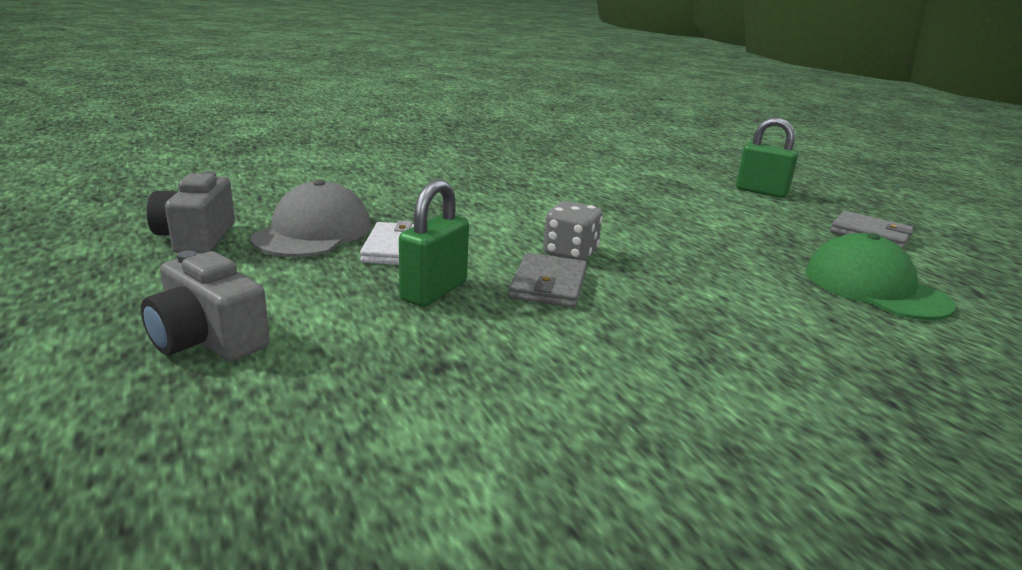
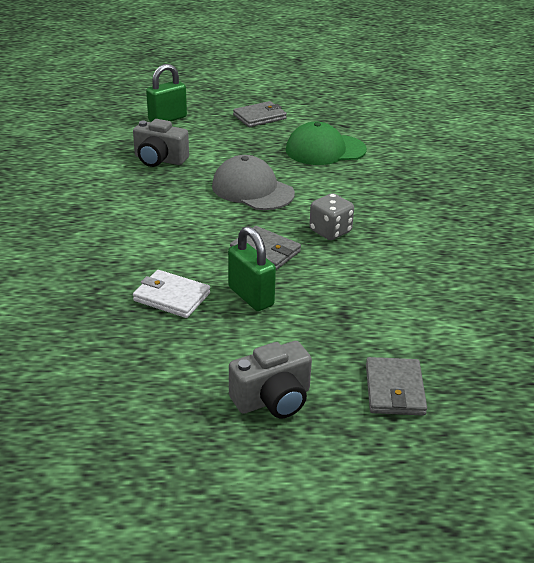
camera: 65 degrees left, 10 degrees up
(196, 238) = (82, 397): grey camera -> grey camera (159, 159)
(251, 446) = (394, 389): none -> grey wallet
(313, 232) = (110, 332): grey cap -> grey cap (252, 190)
(570, 253) = (223, 228): grey dice -> grey dice (330, 231)

